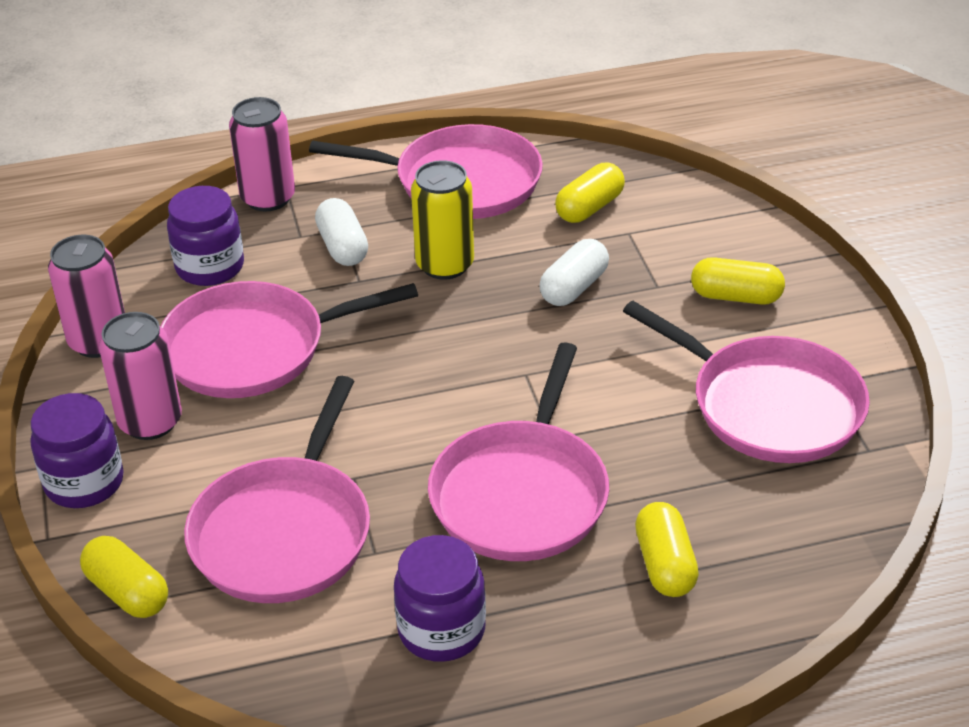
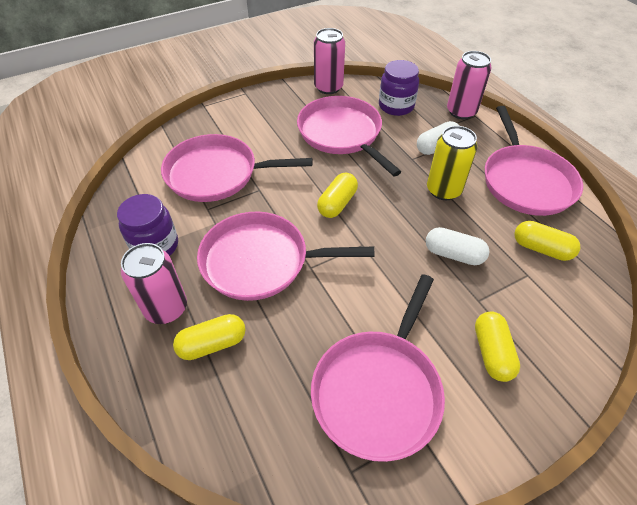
camera: 75 degrees right, 10 degrees up
(84, 482) = (238, 106): purple jar -> none
(127, 592) = (174, 135): yellow capsule -> yellow capsule (337, 203)
(150, 422) = (280, 115): pink can -> pink can (166, 308)

